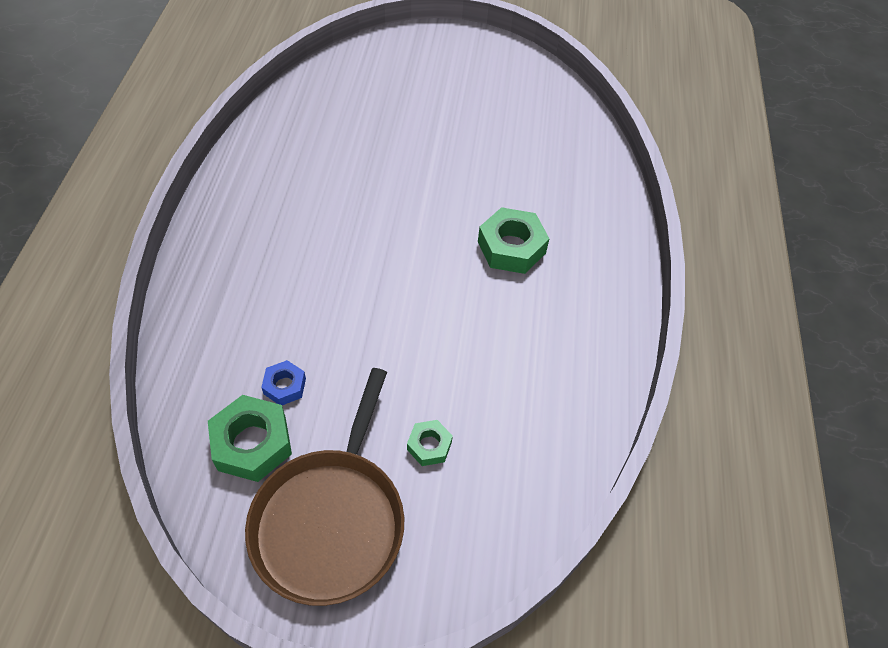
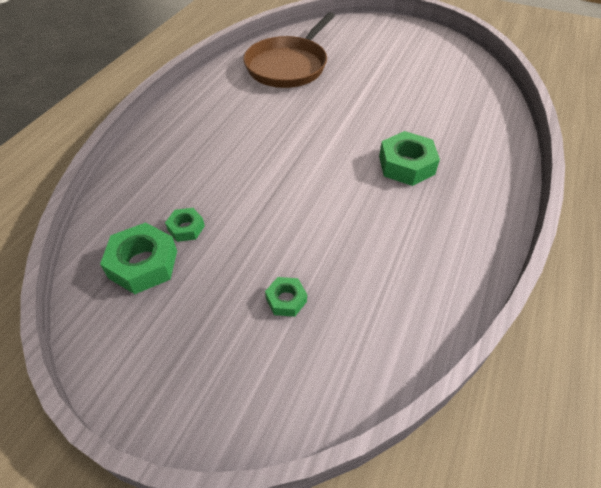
camera: 20 degrees right, 5 degrees down
(285, 386) = (186, 228): blue nut -> green nut
(331, 520) = (180, 340): brown pan -> brown pan (288, 66)

